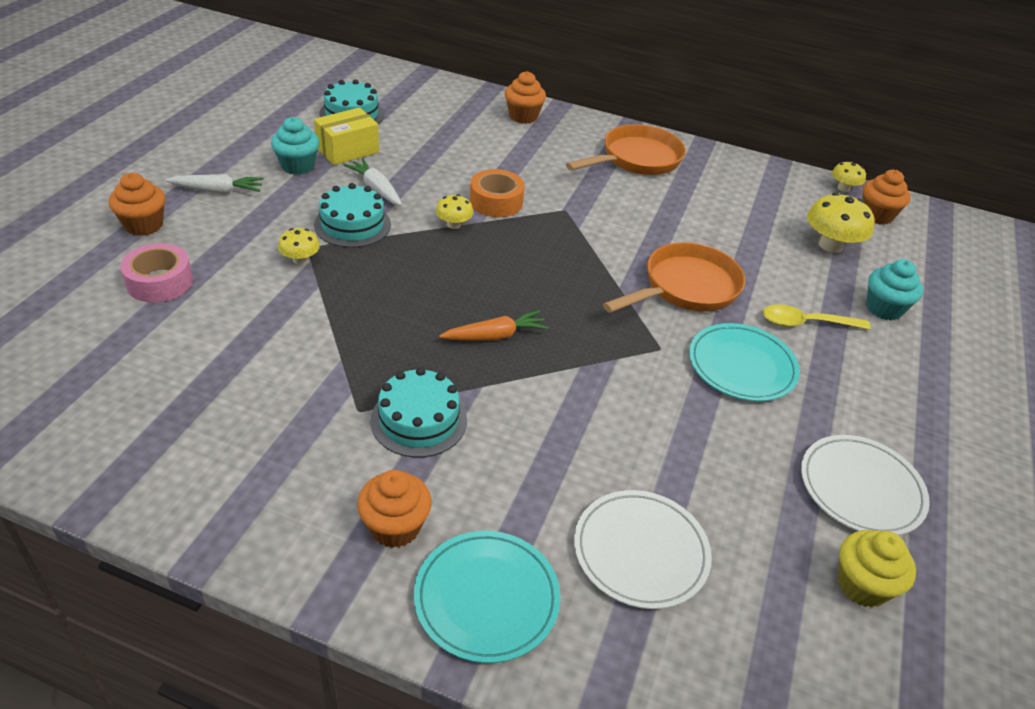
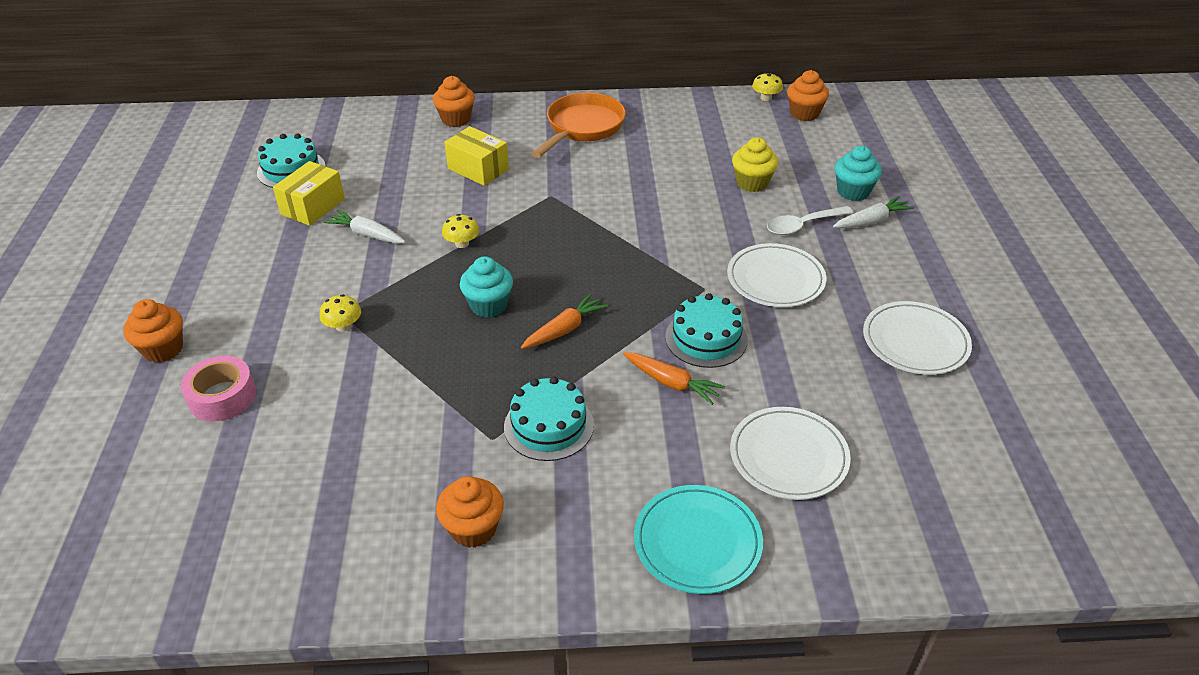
camera: 20 degrees left, 0 degrees up
(217, 191) = (213, 289): white carrot -> white carrot (871, 221)
(298, 166) = (275, 238): turquoise cupcake -> turquoise cupcake (488, 305)
(352, 224) = (369, 276): turquoise cake -> turquoise cake (706, 338)
(395, 527) = (589, 519): orange cupcake -> orange cupcake (473, 529)
(496, 202) = (485, 209): orange tape -> none
(513, 165) = (478, 169): none -> yellow box
(566, 427) = (671, 383): none -> orange carrot
(685, 288) = (693, 230): orange pan -> none
(742, 366) = (775, 279): turquoise plate -> white plate
(806, 323) = (802, 225): yellow spoon -> white spoon
(830, 245) = (784, 152): yellow mushroom -> none
(862, 585) = (955, 413): yellow cupcake -> yellow cupcake (752, 183)

